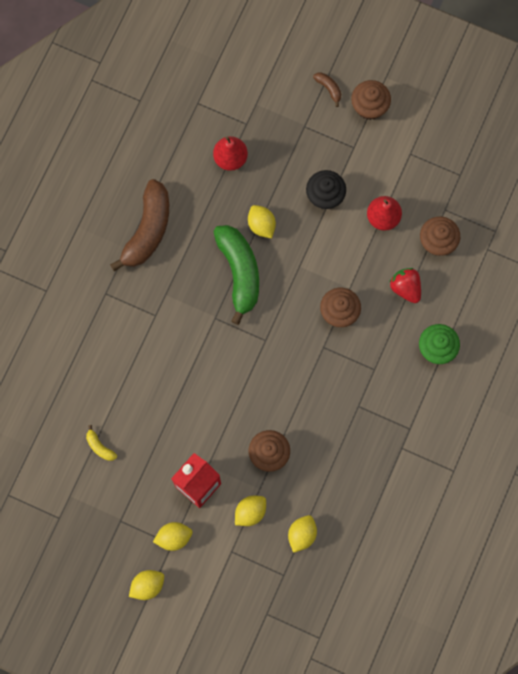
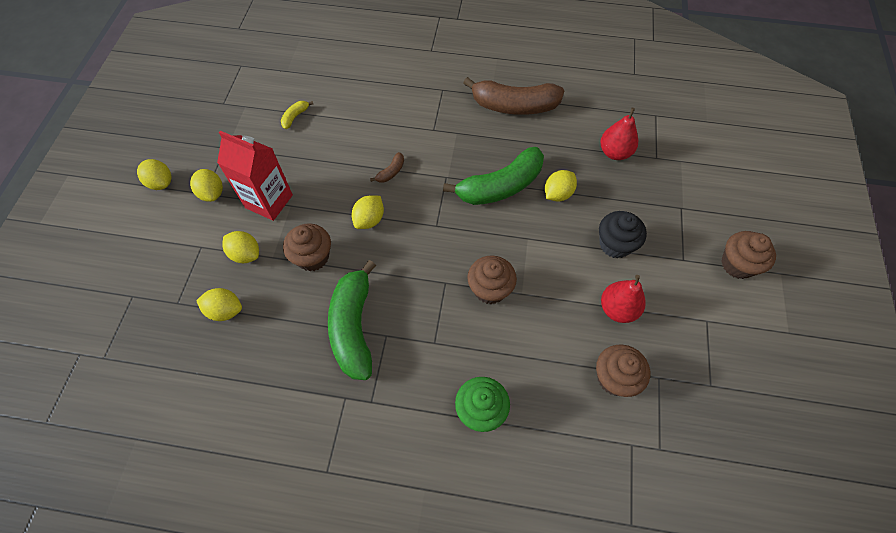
camera: 75 degrees right, 15 degrees down
(243, 397) = (369, 220): none -> yellow lemon
(329, 88) = (734, 220): brown banana -> brown banana (391, 172)
(344, 430) = (354, 327): none -> green banana
(405, 288) = (544, 354): red strawberry -> none

